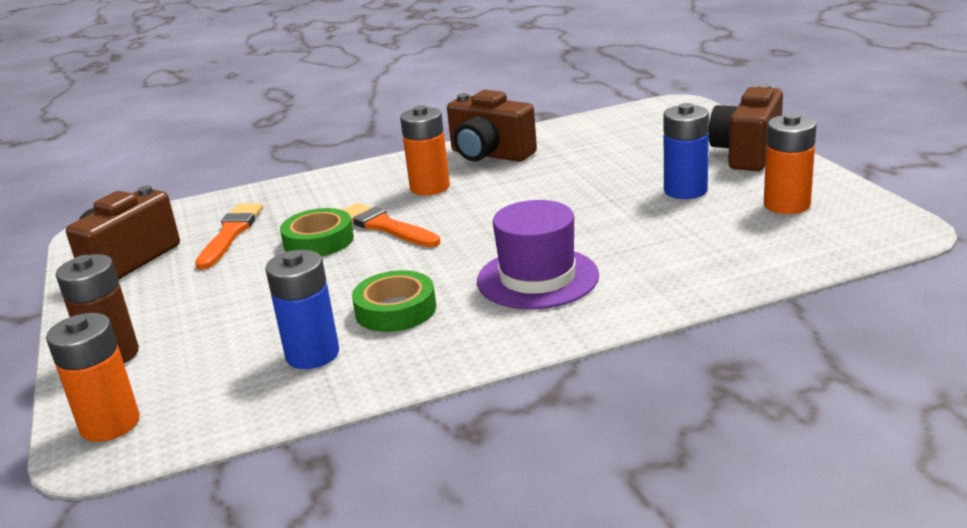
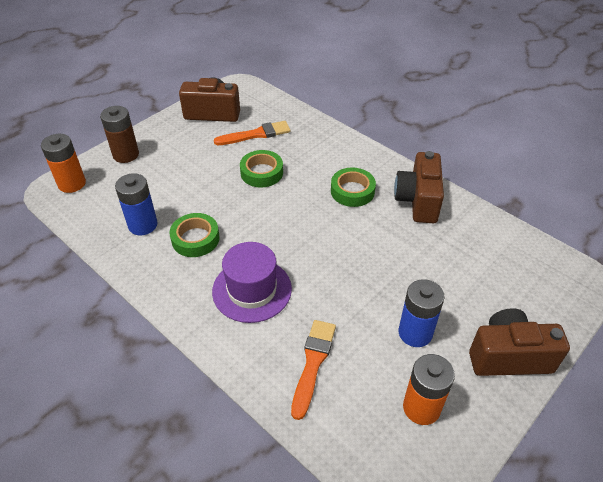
camera: 60 degrees right, 20 degrees up
(385, 226) = (290, 193): orange brush -> orange brush (313, 363)
(430, 187) = (352, 191): orange battery -> green tape

